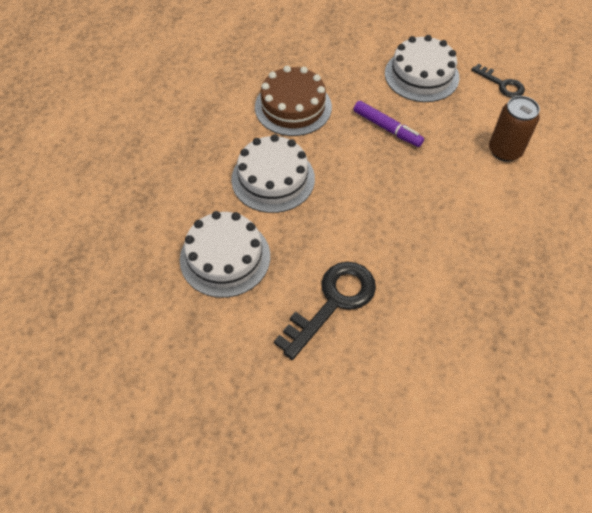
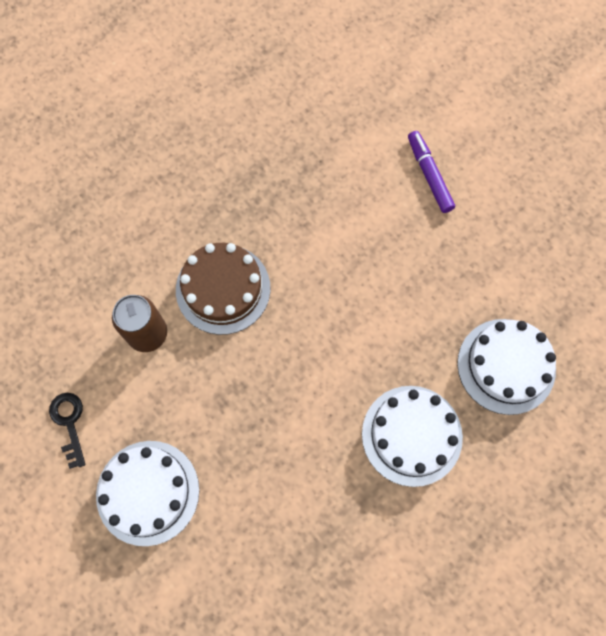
camera: 150 degrees left, 15 degrees up
(293, 107) = (332, 530): brown cake -> brown cake (223, 289)
(332, 302) = (429, 267): black key -> none
(387, 128) = (246, 434): purple marker -> purple marker (429, 175)

